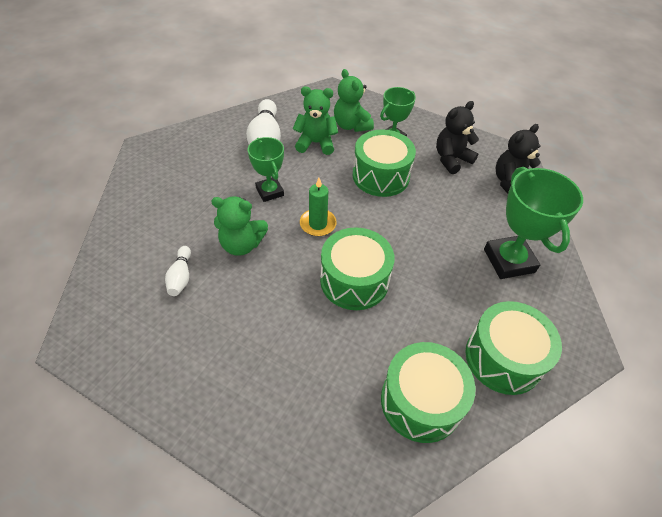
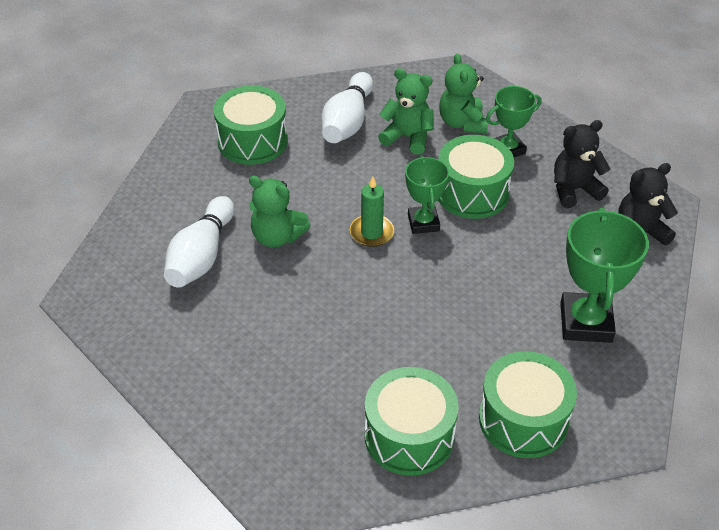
camera: 20 degrees right, 5 degrees down
(181, 277) = (201, 256): white bowling pin -> white bowling pin, size x1.87
(269, 192) = (329, 185): green trophy -> green trophy (423, 223)
(354, 280) = (388, 302): green drum -> green drum (252, 141)

